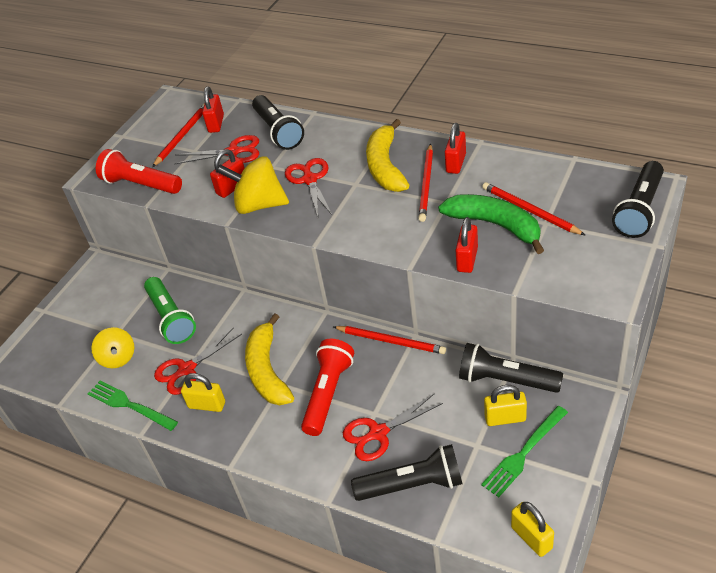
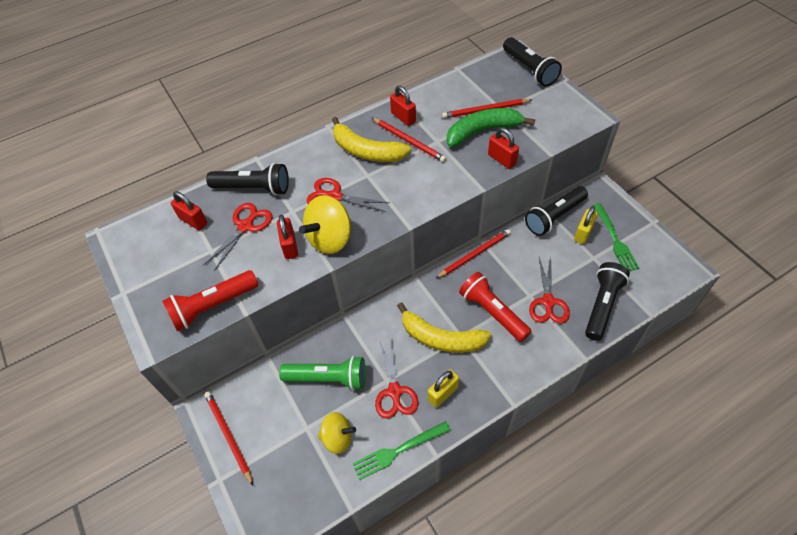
camera: 60 degrees left, 10 degrees up
(182, 136) = (180, 250): red pencil -> red pencil (228, 436)
(531, 538) = (676, 269): yellow padlock -> none

